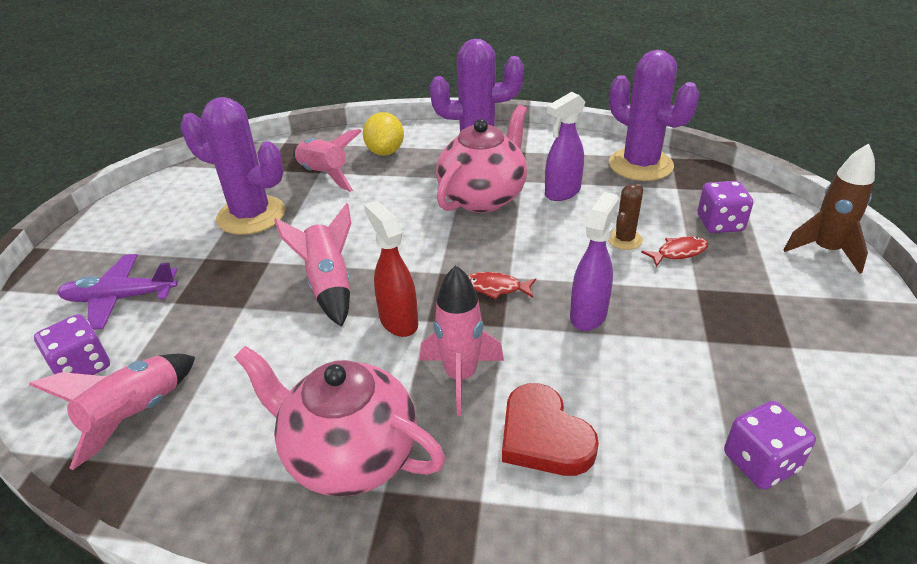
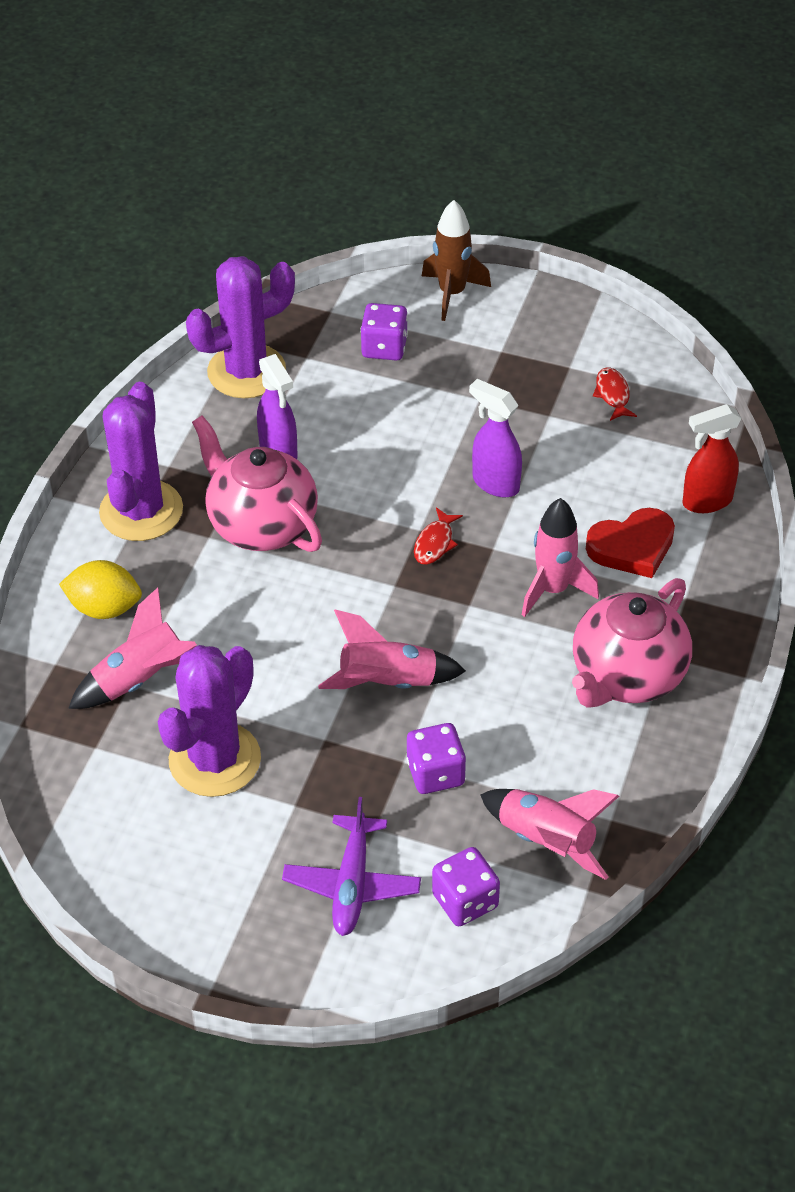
camera: 80 degrees left, 10 degrees up
(398, 321) = (464, 627): red spray bottle -> red spray bottle (706, 501)
(624, 239) = (387, 426): brown cactus -> none
(678, 252) = (421, 393): red fish -> red fish (612, 394)
(760, 462) = (680, 430): purple dice -> purple dice (435, 773)

